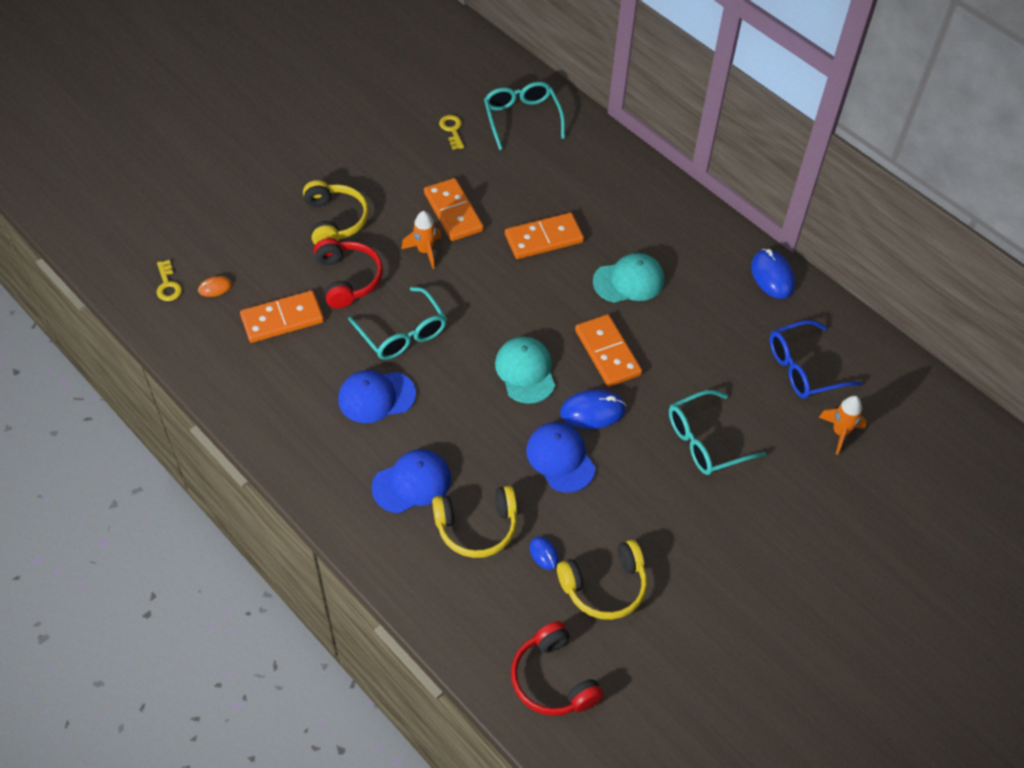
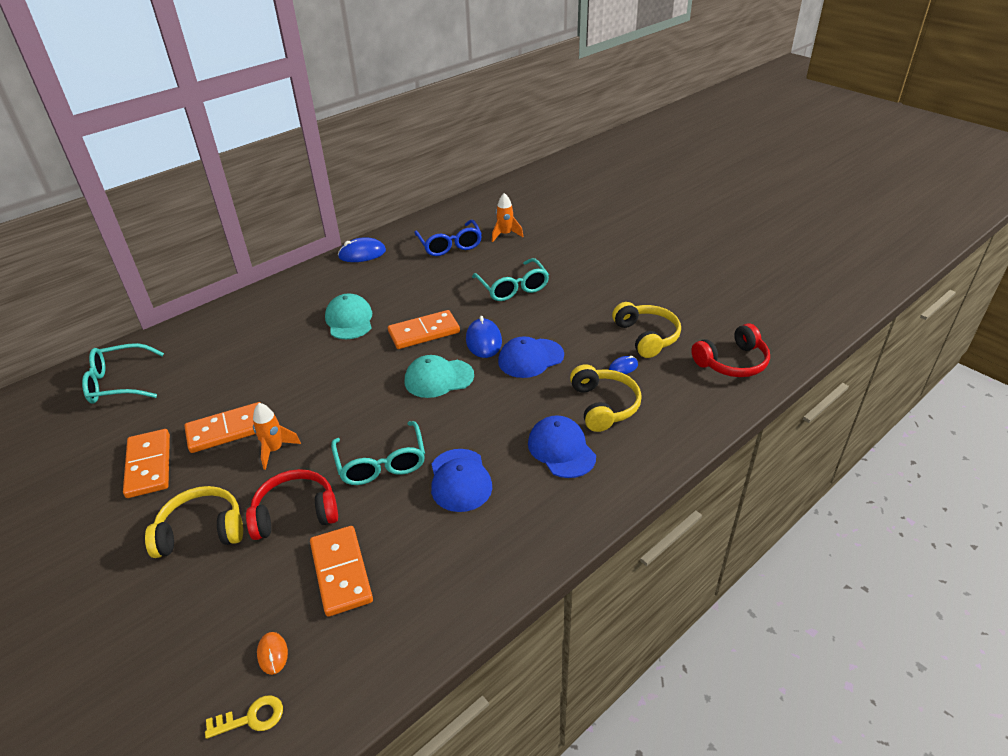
camera: 85 degrees left, 15 degrees down
(402, 333) = (381, 463): turquoise glasses -> turquoise glasses turned 105 degrees clockwise
(452, 130) = (106, 434): yellow key -> none
(544, 238) = (285, 368): orange domino -> orange domino (149, 465)

